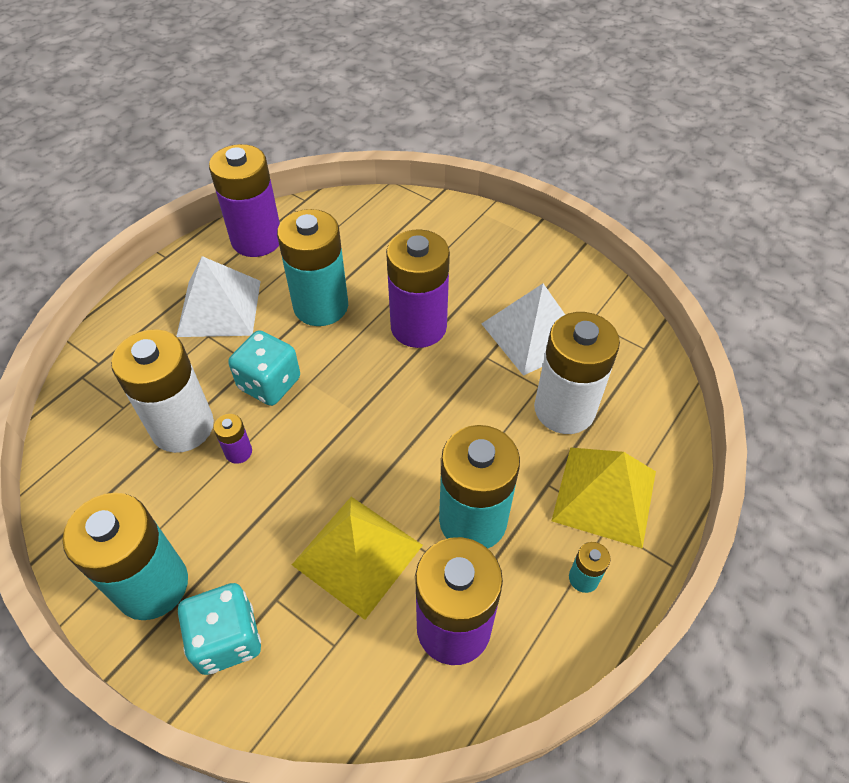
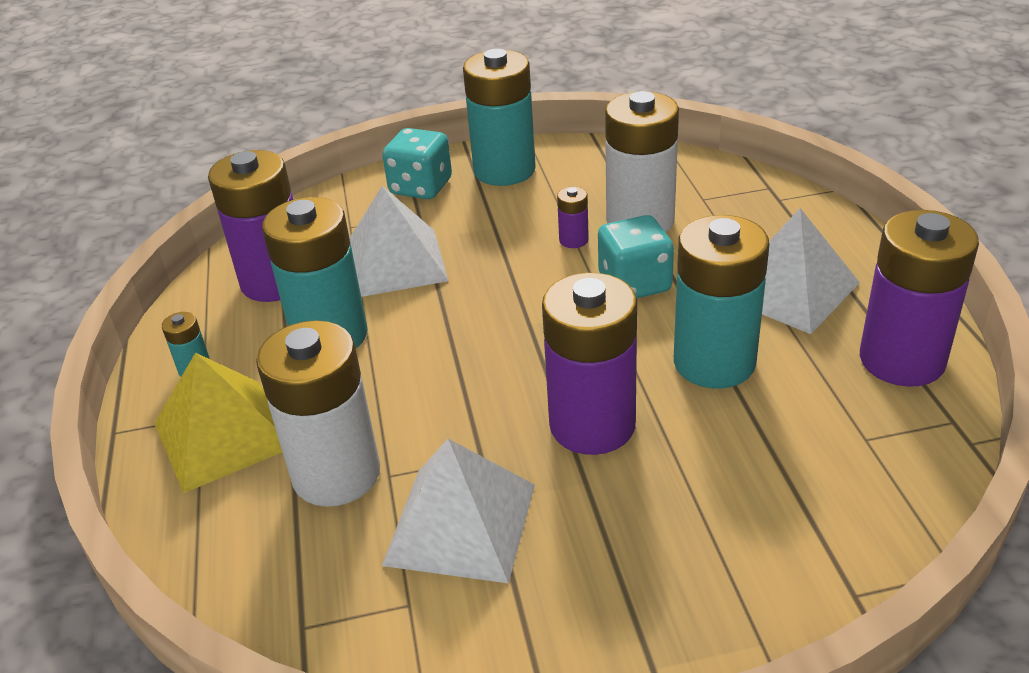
camera: 135 degrees right, 15 degrees down
(357, 554) = (395, 262): yellow pyramid -> white pyramid

